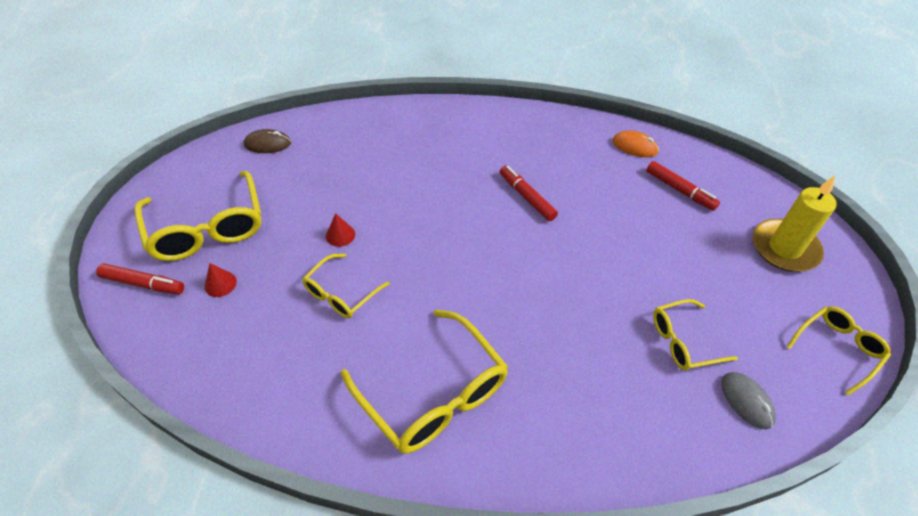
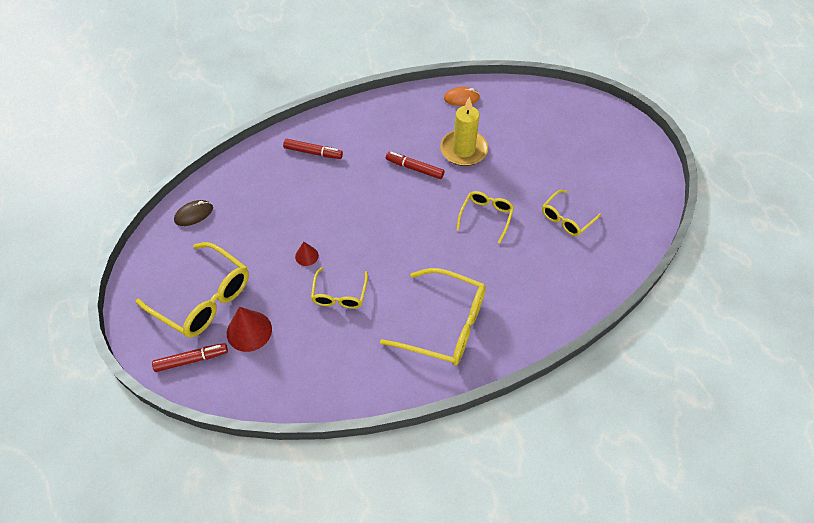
camera: 30 degrees left, 5 degrees up
(220, 284) = (249, 331): red cone -> red cone, size x1.81
(680, 190) = (508, 118): red marker -> red marker (313, 152)
(746, 401) = (618, 236): grey mouse -> none
(784, 248) = (590, 130): yellow candle -> yellow candle (464, 150)
(837, 349) = (649, 182): yellow glasses -> yellow glasses (486, 217)

